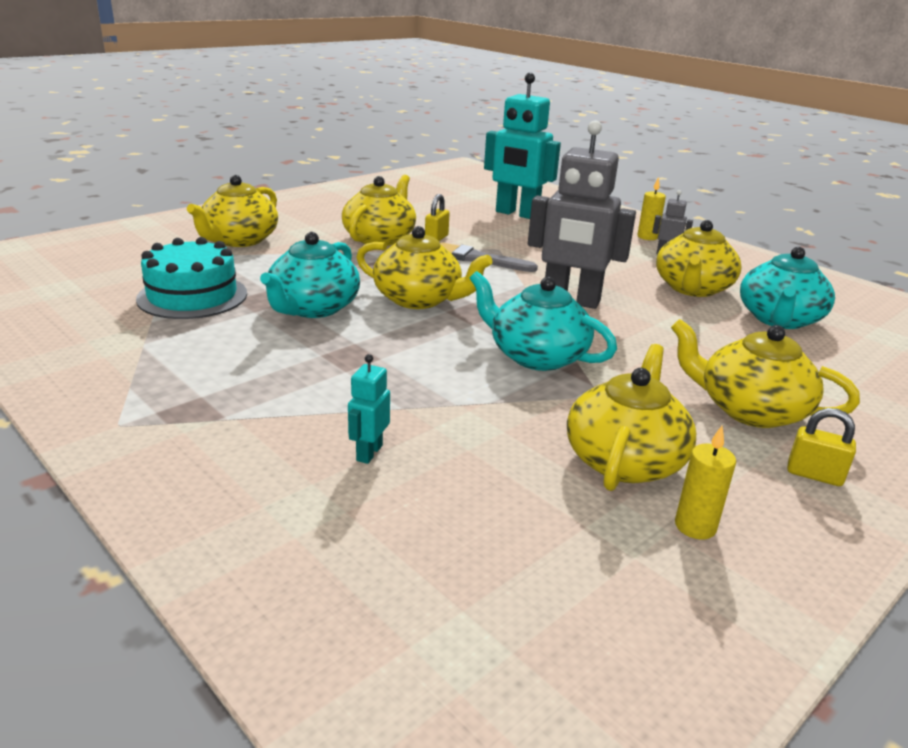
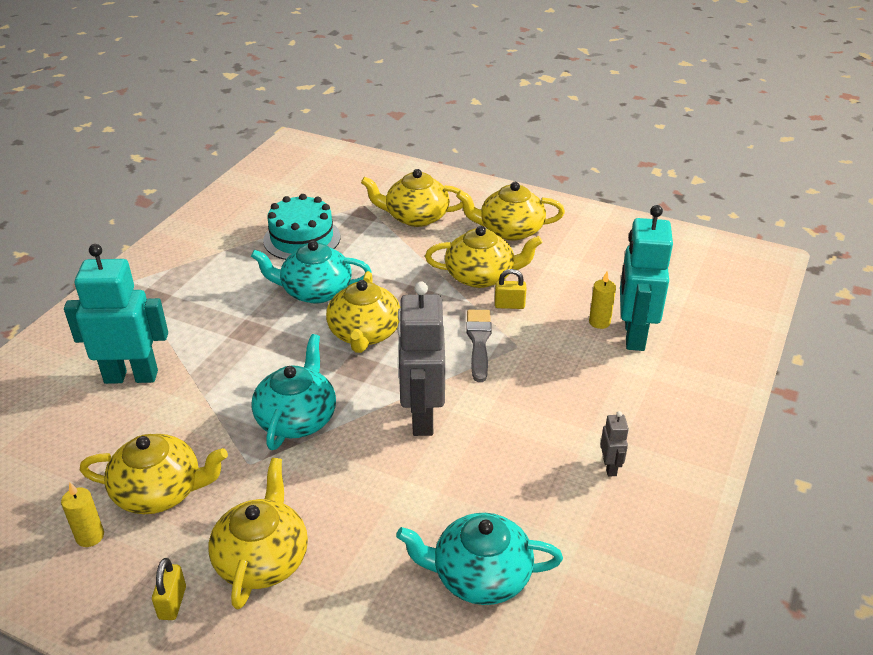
camera: 70 degrees right, 10 degrees up
(369, 453) = (131, 376): turquoise robot -> turquoise robot, size x2.28
(647, 237) = (656, 444): yellow candle -> yellow candle (599, 322)
(692, 288) = (518, 498): yellow teapot -> yellow teapot (510, 230)

